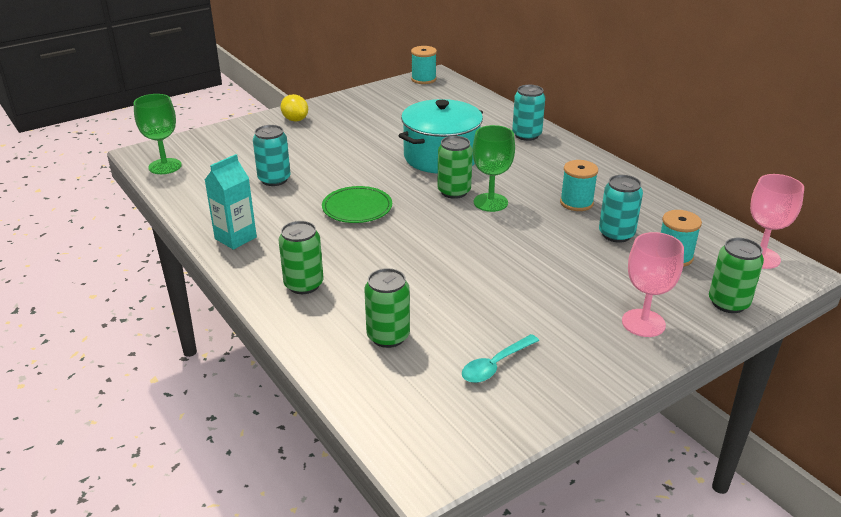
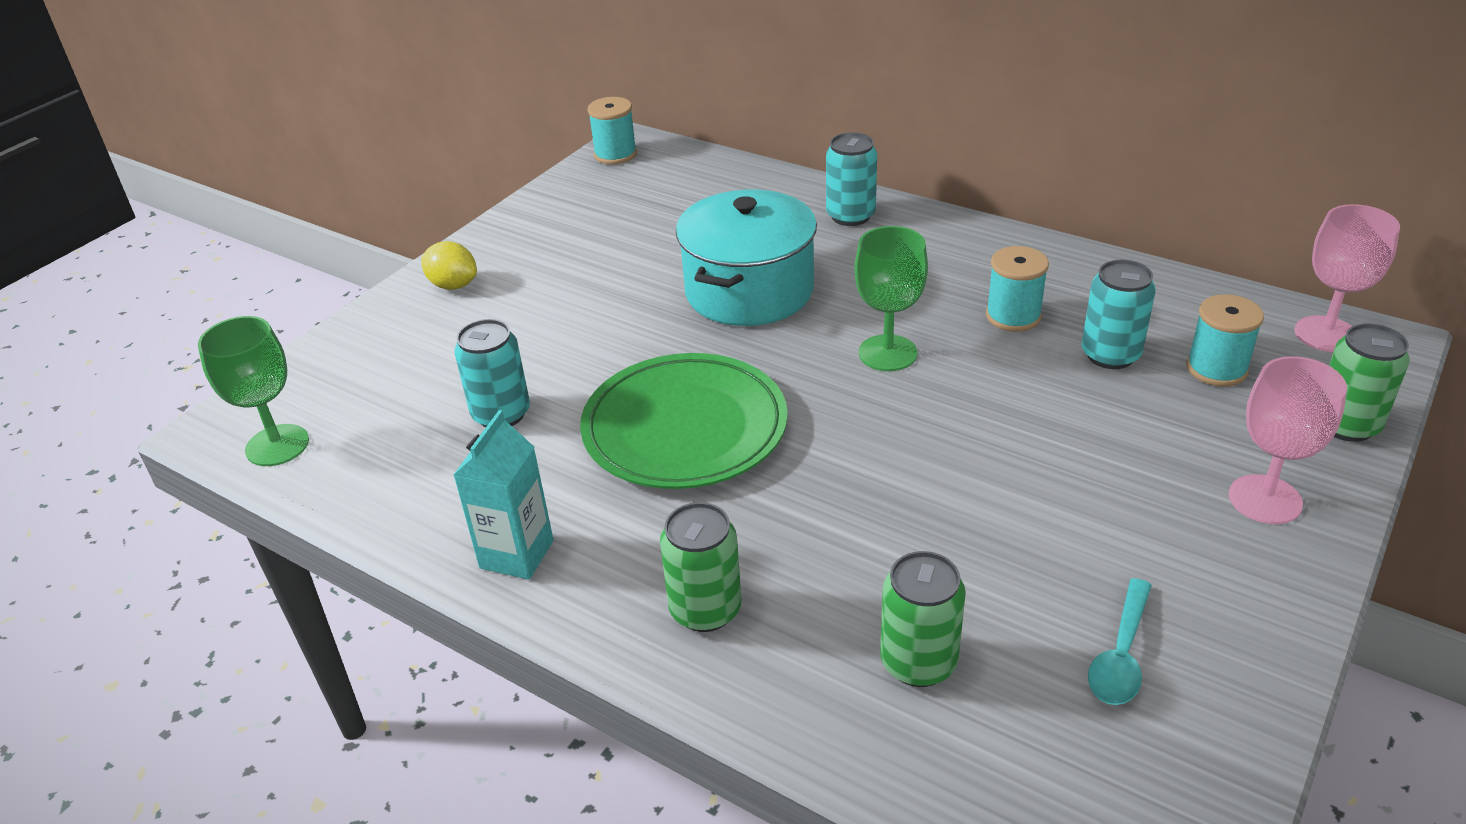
camera: 20 degrees left, 5 degrees up
(357, 208) = (685, 428): green plate -> green plate, size x1.65
(454, 191) = (817, 350): green can -> none

